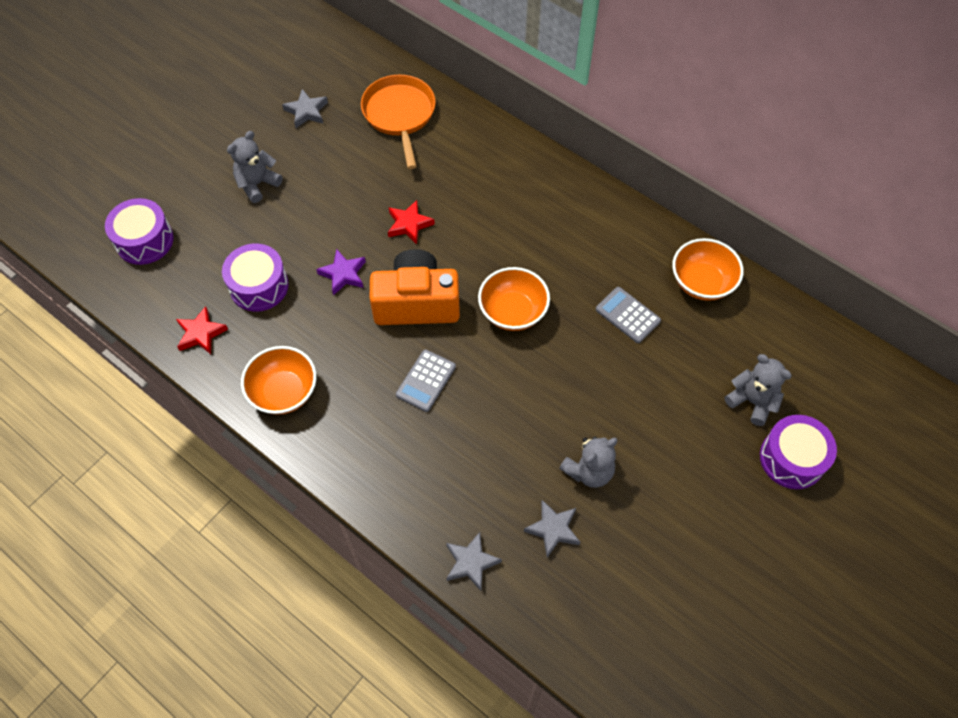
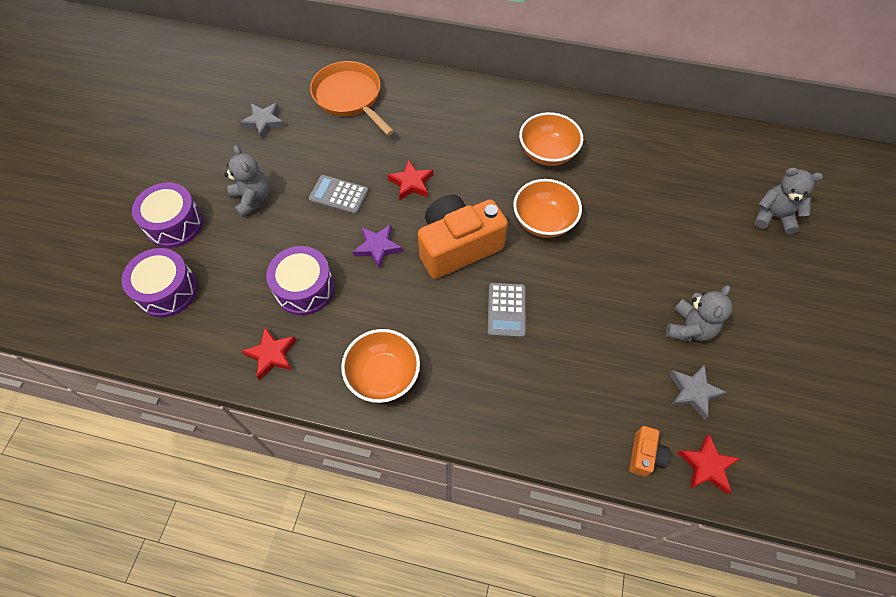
camera: 25 degrees left, 0 degrees up
(257, 184) = (252, 199): grey teddy bear -> grey teddy bear turned 135 degrees clockwise
(471, 562) = (644, 455): grey star -> orange camera
(521, 597) = (706, 466): none -> red star
(627, 315) = (636, 188): grey calculator -> grey calculator (339, 195)
(702, 282) = (675, 140): orange bowl -> orange bowl (547, 153)
(792, 458) = (832, 249): purple drum -> purple drum (174, 224)

